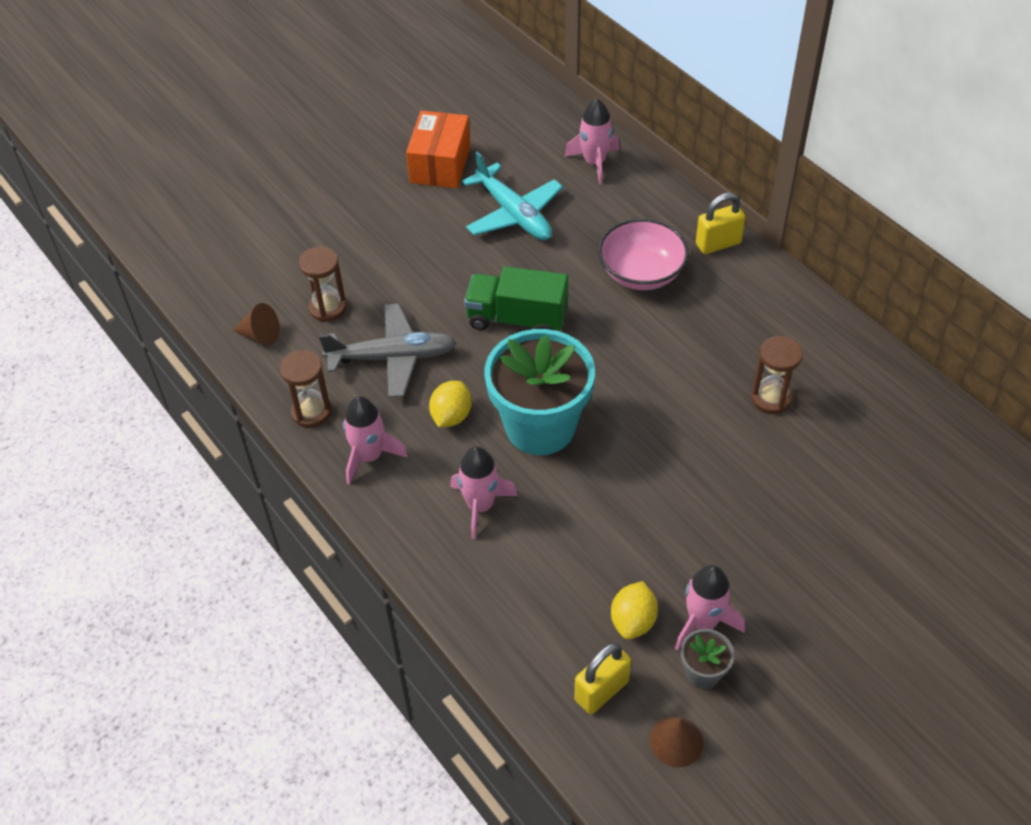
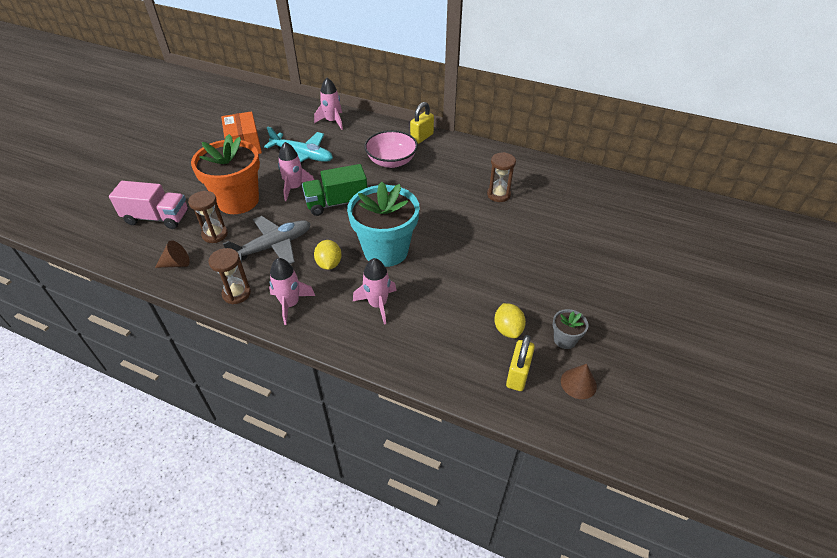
camera: 30 degrees left, 5 degrees down
(268, 252) = (157, 218): none -> pink truck
(384, 263) = (238, 201): none -> orange flower pot
(703, 622) = (545, 313): pink rocket -> pink rocket (294, 188)

